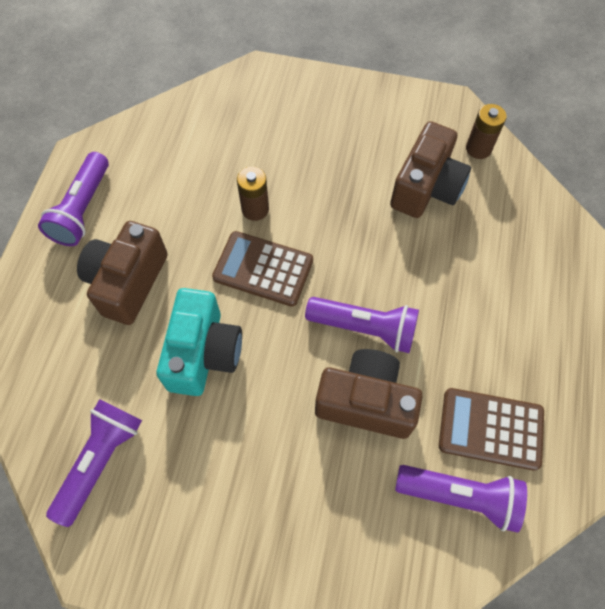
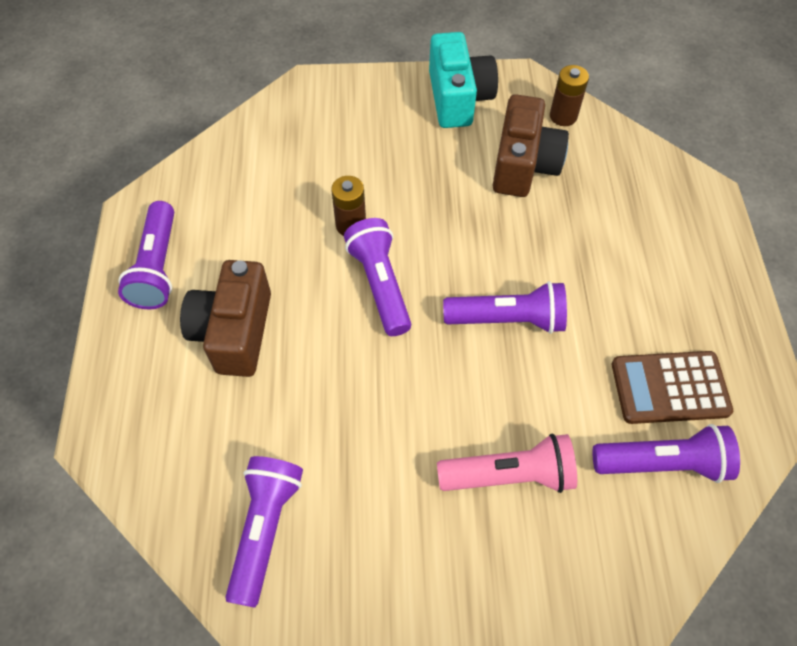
camera: 15 degrees left, 5 degrees down
(203, 353) = (343, 386): turquoise camera -> turquoise camera (458, 98)
(263, 269) = (380, 284): brown calculator -> purple flashlight
(320, 470) = (509, 475): none -> pink flashlight
(366, 402) = (534, 393): brown camera -> none

